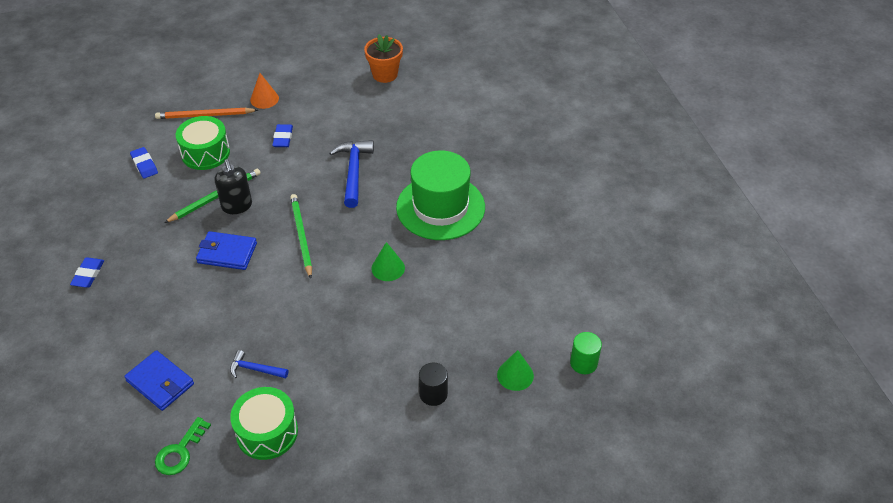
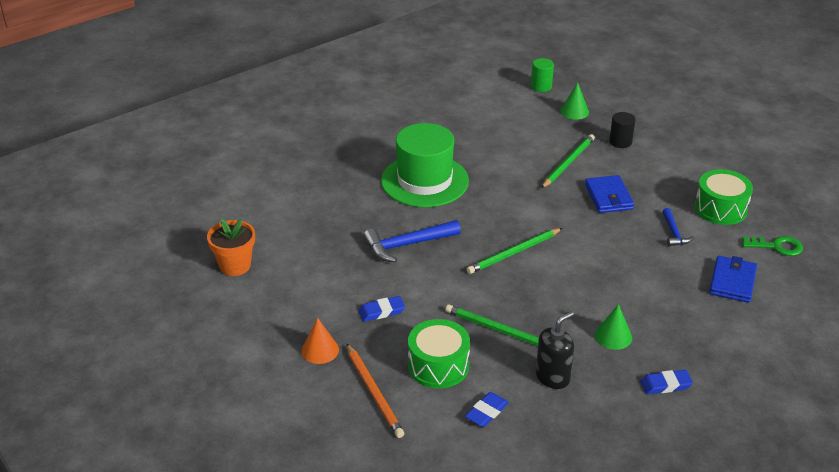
camera: 110 degrees left, 10 degrees down
(227, 253) = (567, 294): blue wallet -> blue wallet (608, 197)
(237, 206) = (503, 310): black soap dispenser -> black soap dispenser (552, 377)
(388, 268) = (516, 192): green cone -> green cone (613, 336)
(416, 328) = (568, 163): none -> green pencil

